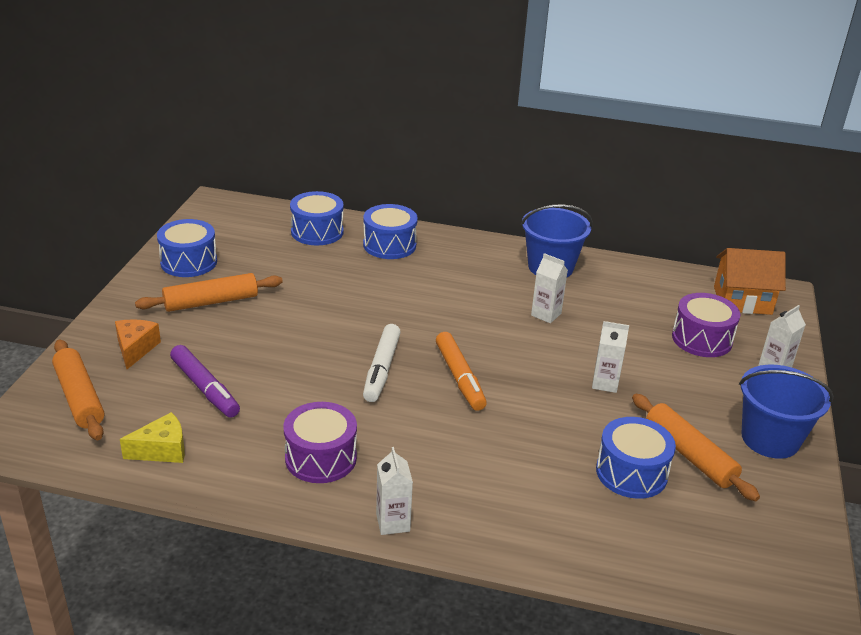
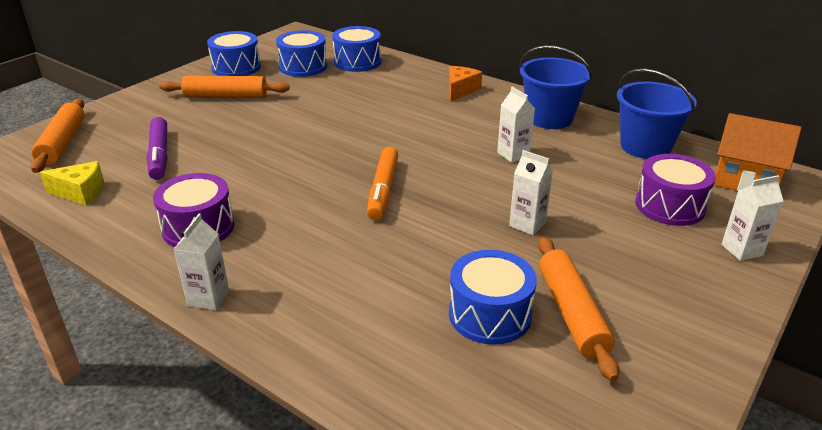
camera: 25 degrees right, 0 degrees up
(135, 349) = (137, 118): orange cheese -> orange cheese (460, 90)
(381, 369) = (317, 169): white marker -> none
(389, 245) = (411, 79): blue drum -> blue drum (303, 67)
(770, 439) = (686, 321): blue bucket -> blue bucket (645, 146)

